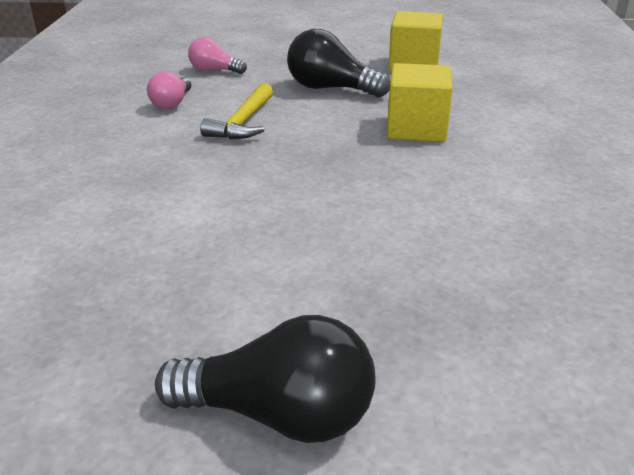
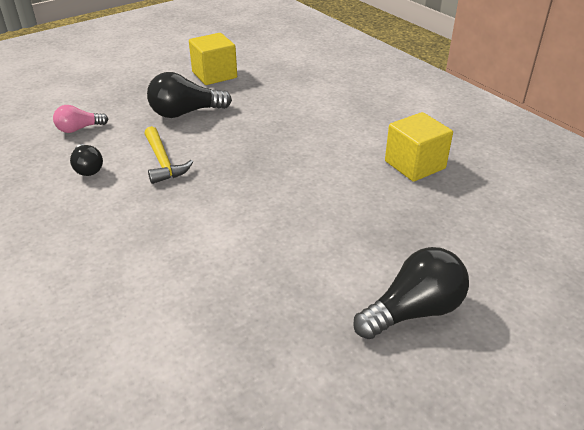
camera: 40 degrees left, 5 degrees up
(172, 103) = (88, 168): pink light bulb -> black light bulb
(416, 129) = (274, 122): yellow cube -> yellow cube (415, 165)

